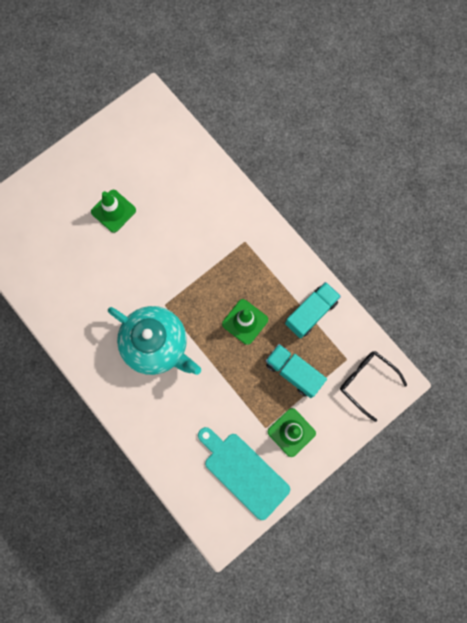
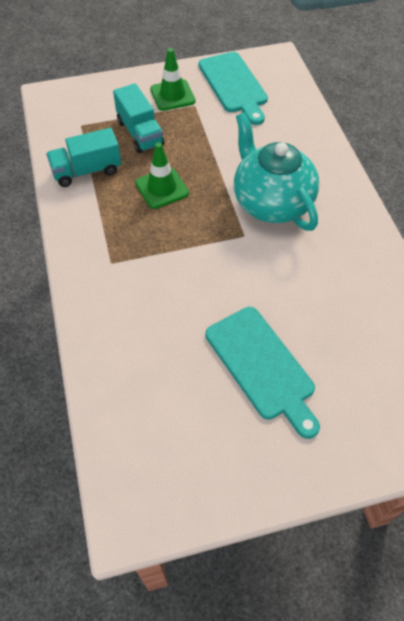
camera: 155 degrees left, 20 degrees down
(113, 211) = (262, 366): green traffic cone -> turquoise cutting board
(367, 382) = (76, 104): black glasses -> none

